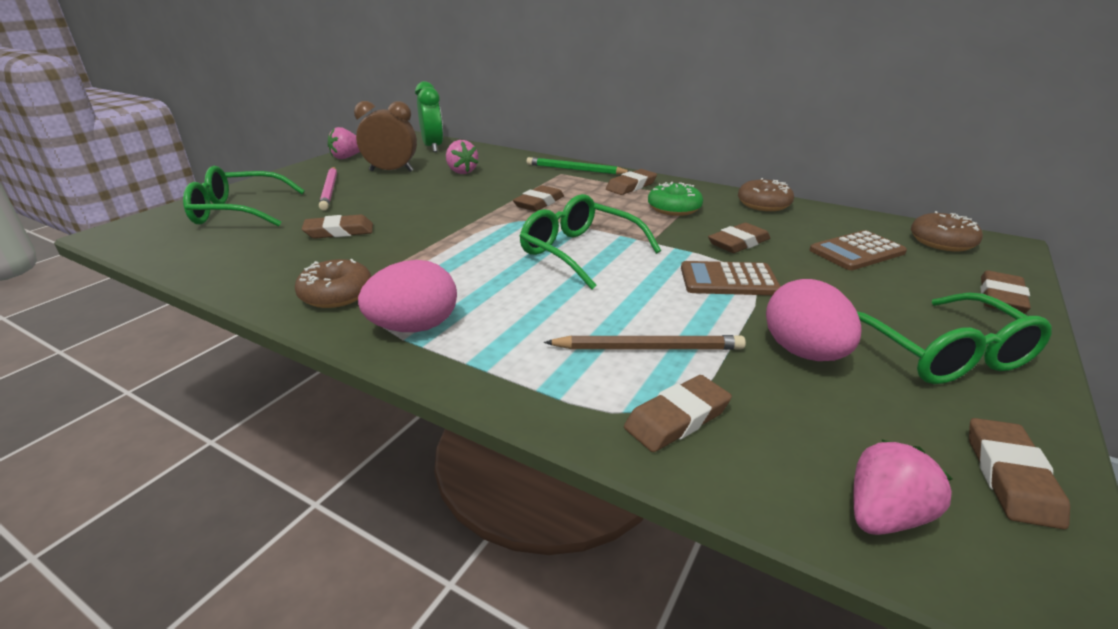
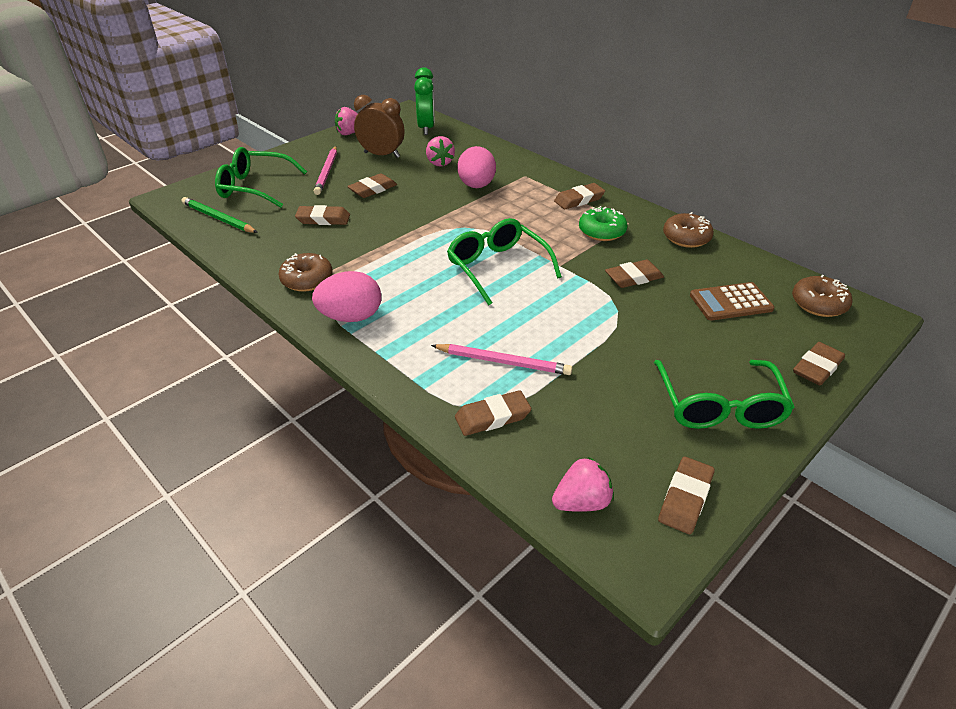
camera: 15 degrees right, 10 degrees up
(539, 203) = (489, 209): brown eraser -> brown eraser (373, 189)
(575, 170) = (540, 173): green pencil -> green pencil (218, 218)
(648, 348) = (503, 362): brown pencil -> pink pencil
(728, 280) = (600, 313): brown calculator -> none
(803, 352) = (613, 386): pink egg -> pink egg (476, 186)

